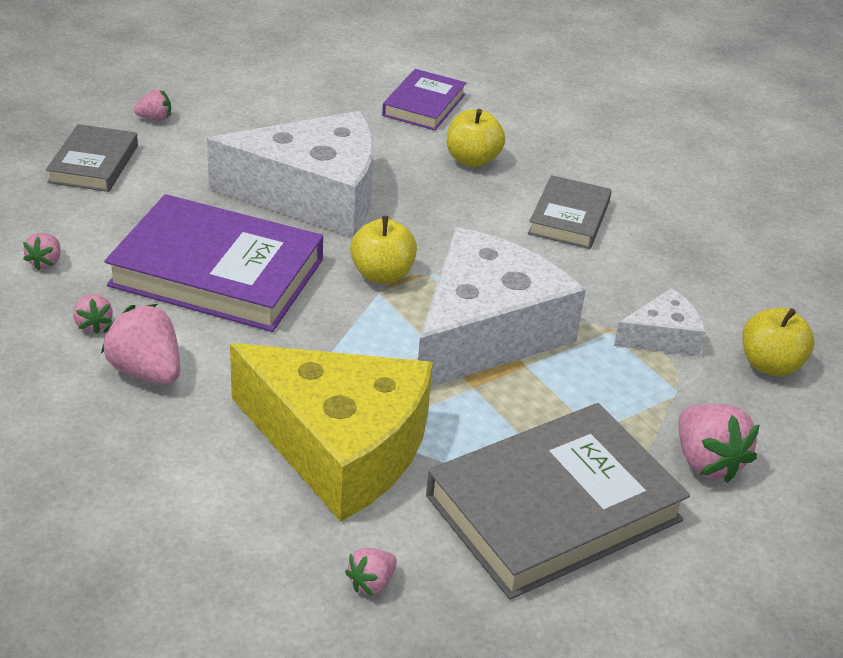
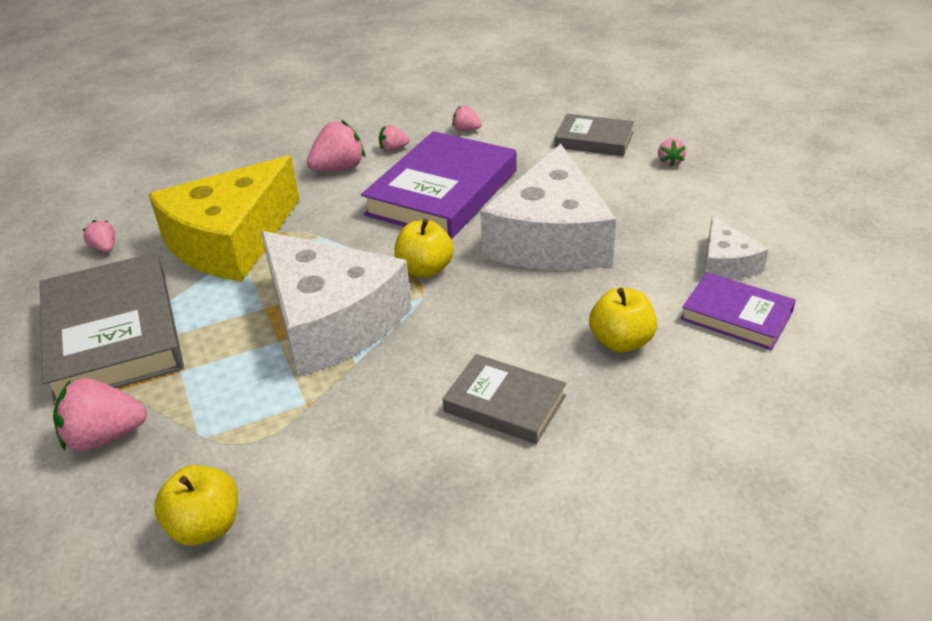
camera: 105 degrees right, 0 degrees up
(662, 336) = (283, 442): white cheese -> white cheese (726, 263)

